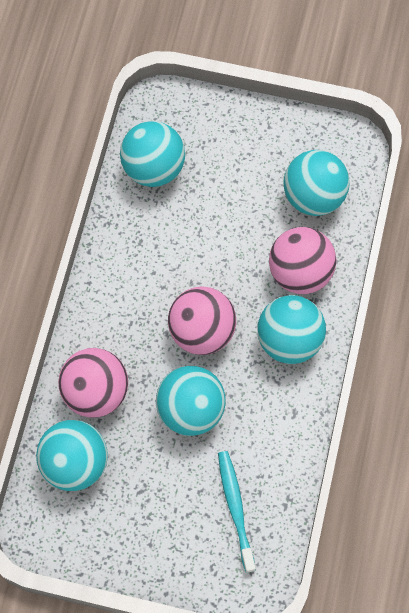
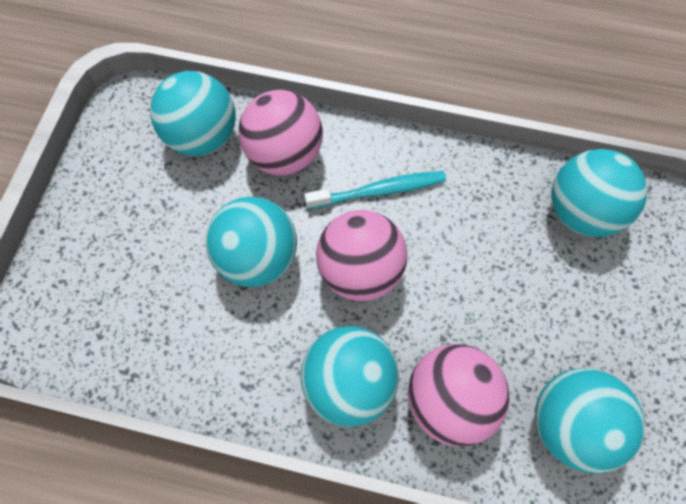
camera: 90 degrees right, 0 degrees up
(235, 508) = (129, 309): turquoise toothbrush -> turquoise toothbrush (379, 191)

